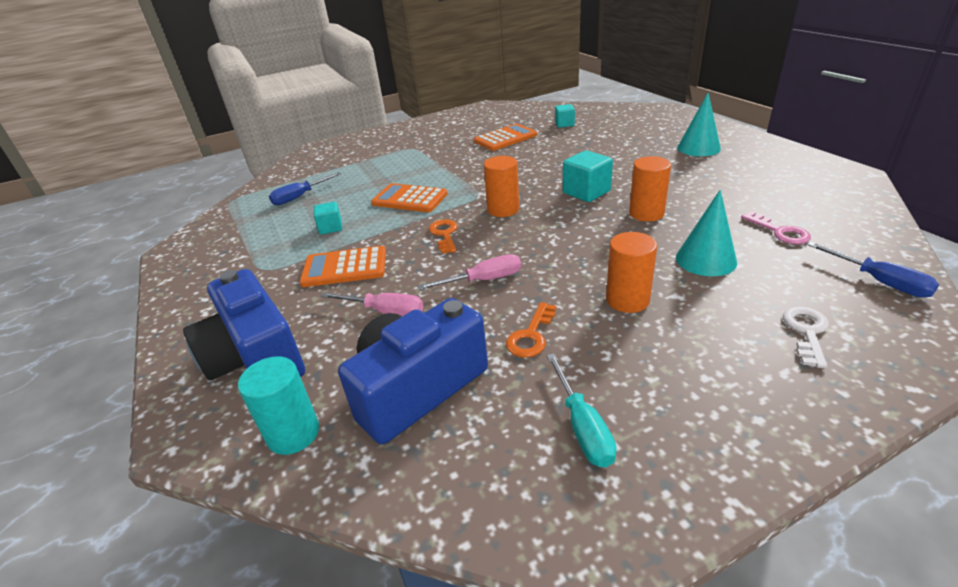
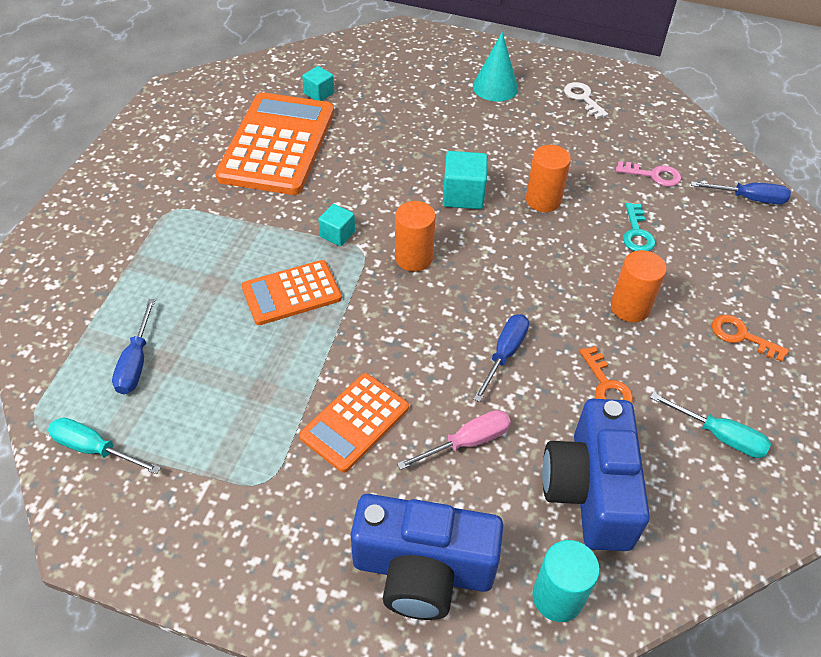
camera: 50 degrees left, 15 degrees up
(232, 220) = (95, 449): none -> turquoise screwdriver
(330, 228) = (256, 383): turquoise cube -> turquoise cube (337, 234)
(444, 234) = (398, 321): orange key -> orange key (741, 336)
(483, 280) = (504, 354): pink screwdriver -> blue screwdriver
(505, 138) = (277, 144): orange calculator -> orange calculator, size x1.78
(706, 259) = (637, 233): turquoise cone -> turquoise key
(806, 332) = (752, 270): white key -> white key (583, 98)

